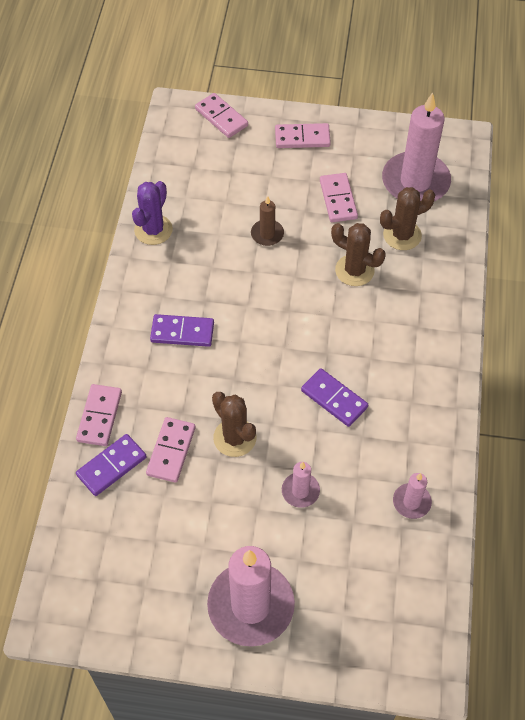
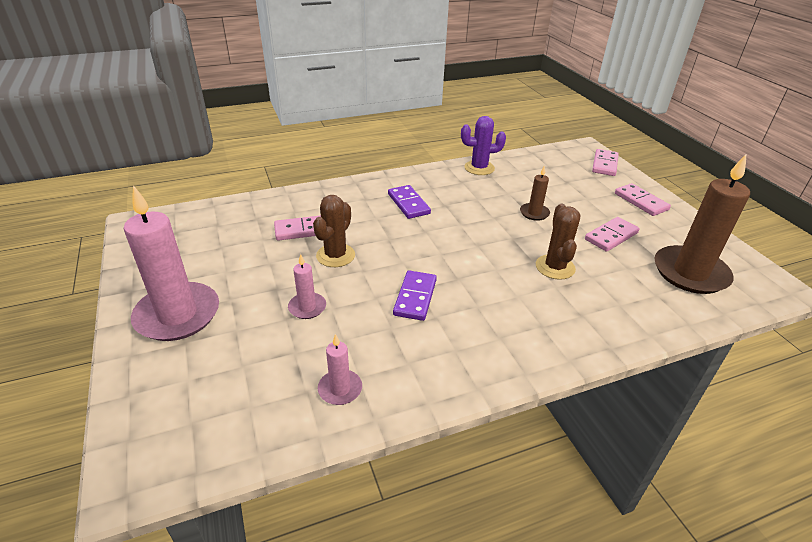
camera: 60 degrees right, 20 degrees down
(99, 416) = (311, 193): pink domino -> none
(111, 466) = (274, 210): purple domino -> none
(402, 235) = (625, 283): brown cactus -> none
(415, 181) = (690, 273): pink candle -> brown candle

